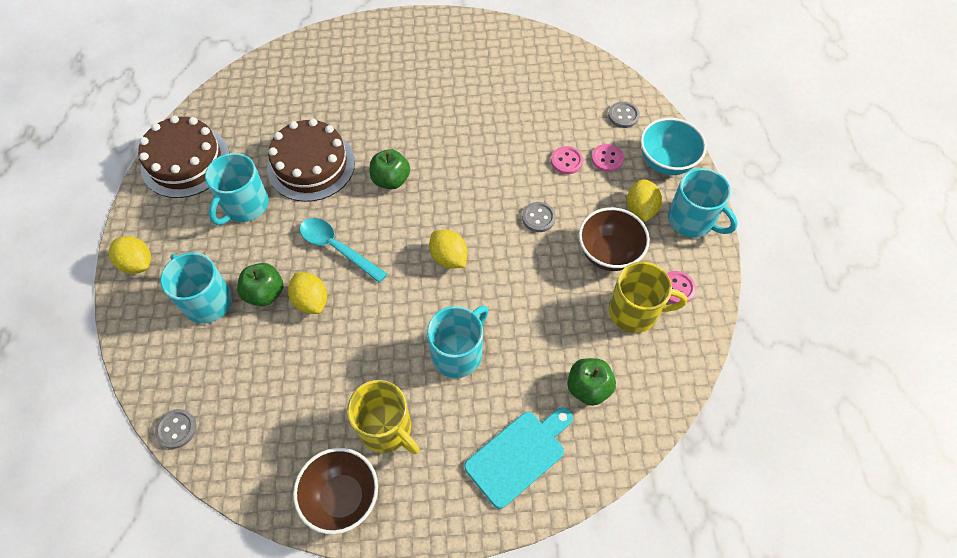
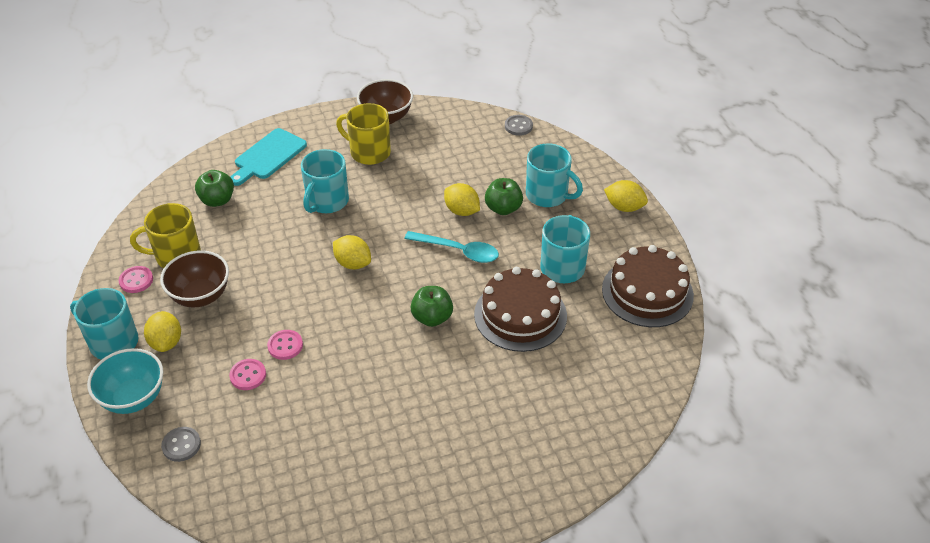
camera: 165 degrees right, 15 degrees down
(538, 218) = (272, 313): grey button -> none
(607, 159) = (202, 388): pink button -> pink button (285, 346)

